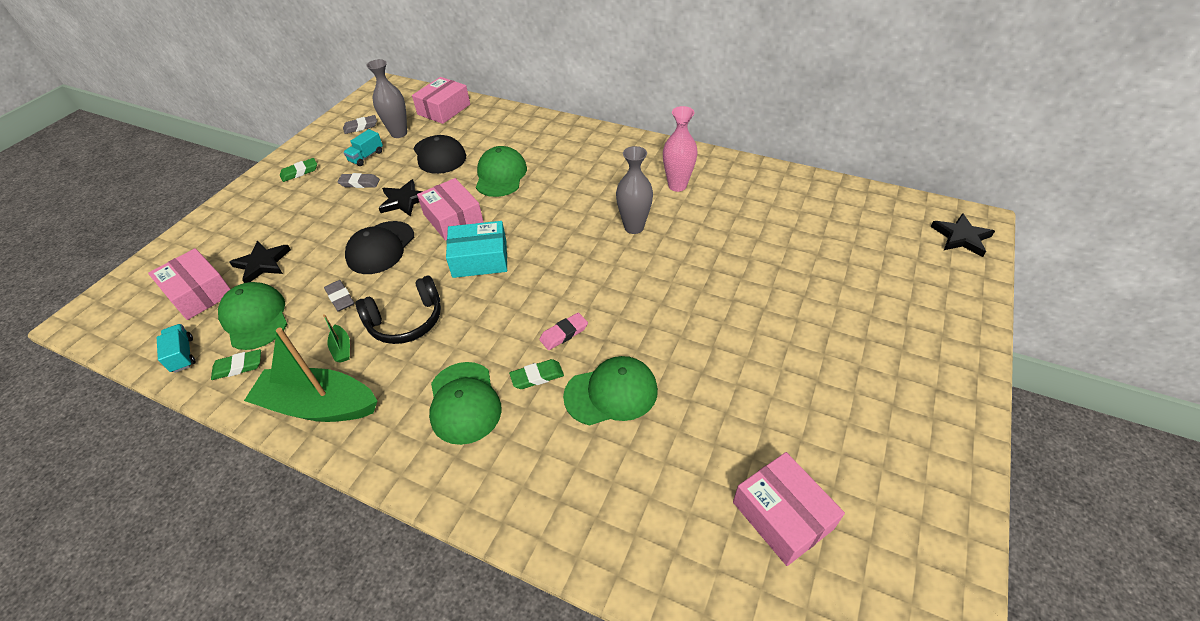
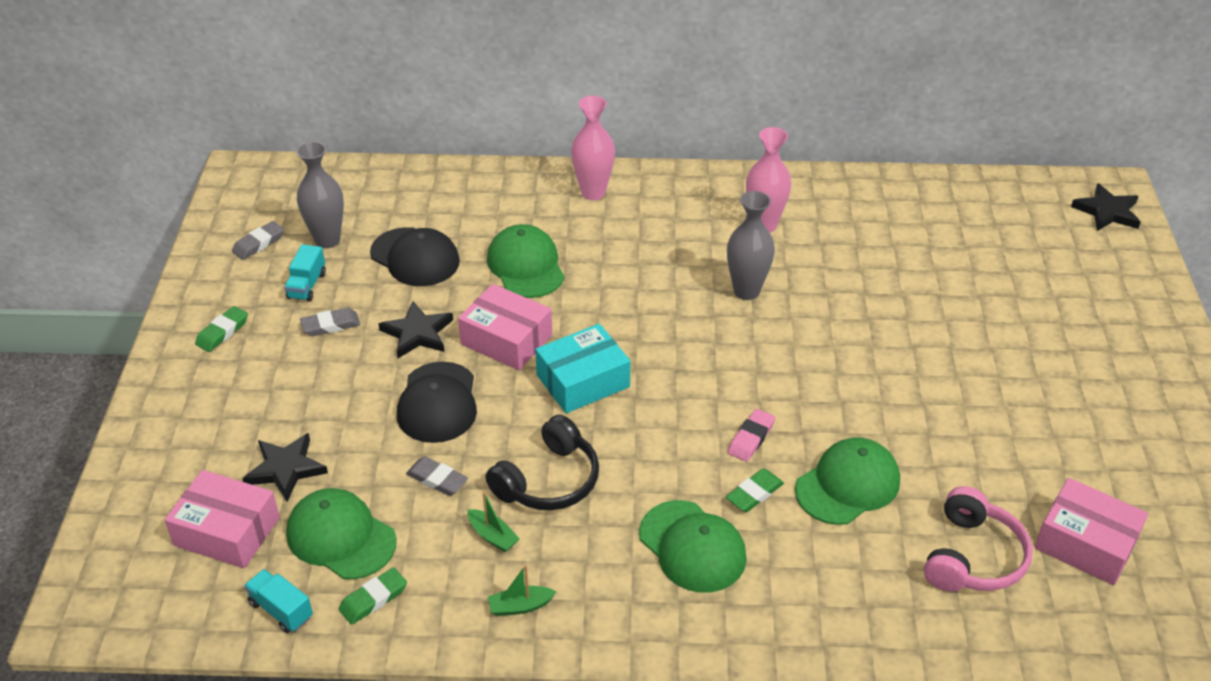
camera: 25 degrees left, 5 degrees down
(319, 406) = (520, 606): green boat -> green boat, size x0.40
(444, 109) = (366, 189): pink box -> none
(577, 140) = (593, 192): none -> pink vase
(674, 491) = (973, 557): none -> pink headphones

